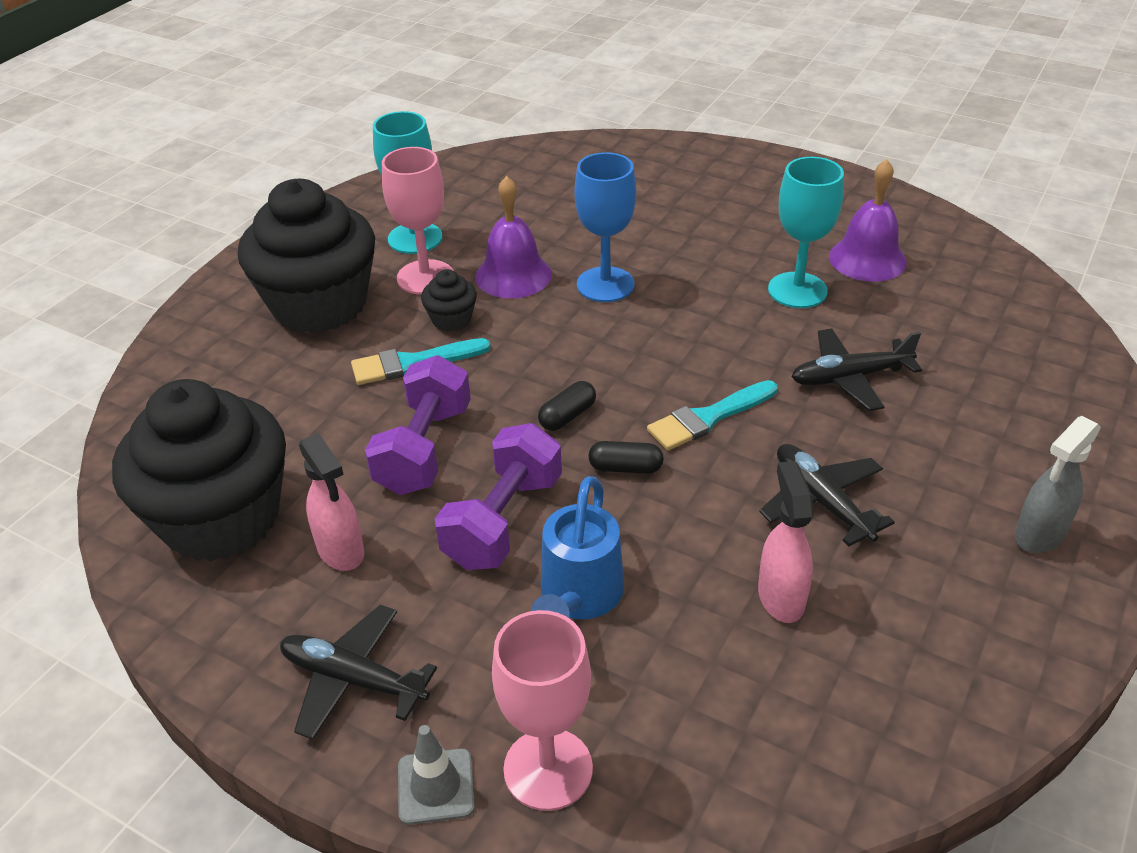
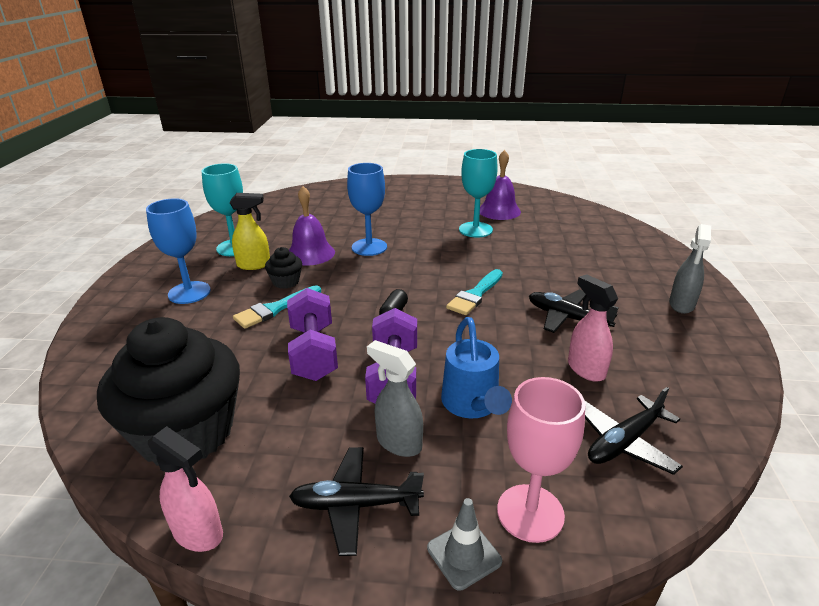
camera: 25 degrees left, 10 degrees down
(319, 304) = (189, 292): black cupcake -> blue goblet
(341, 551) = (293, 426): pink spray bottle -> pink spray bottle (198, 533)
(425, 277) = (254, 265): pink goblet -> yellow spray bottle
(450, 617) = (398, 442): none -> grey spray bottle
(625, 468) = (448, 330): black capsule -> none
(849, 378) = (533, 260): black plane -> black plane (624, 442)

